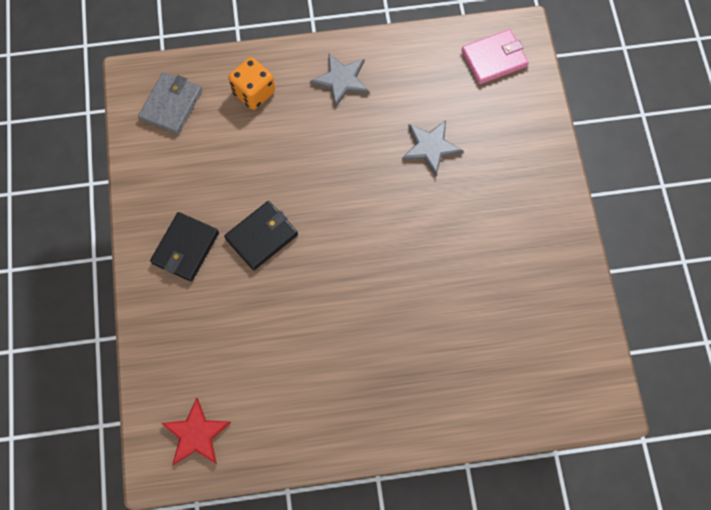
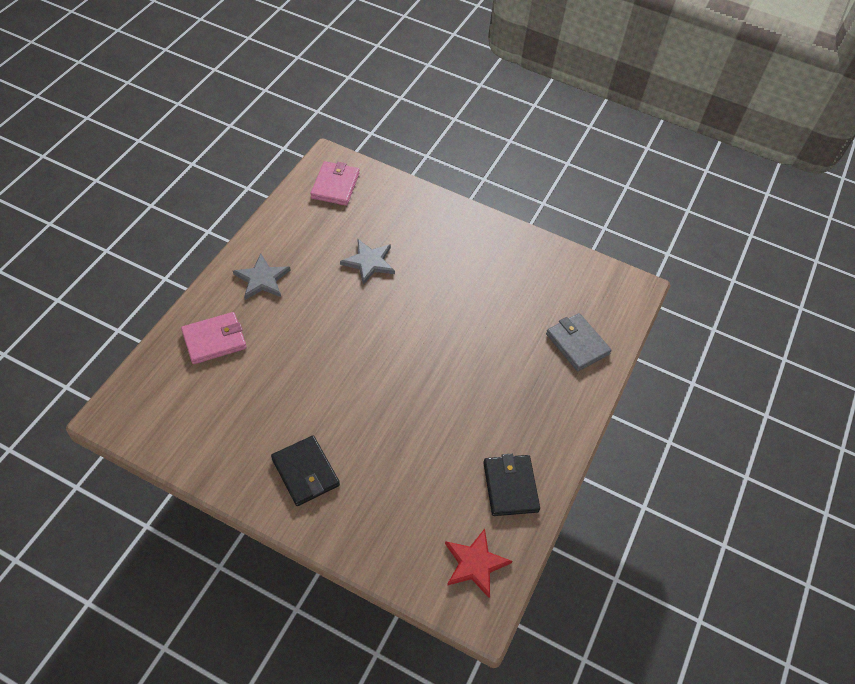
camera: 60 degrees left, 15 degrees down
(171, 105) = (165, 404): grey wallet -> grey wallet (577, 344)
(254, 92) = (214, 340): orange dice -> pink wallet
(261, 236) = (343, 411): black wallet -> black wallet (510, 487)

